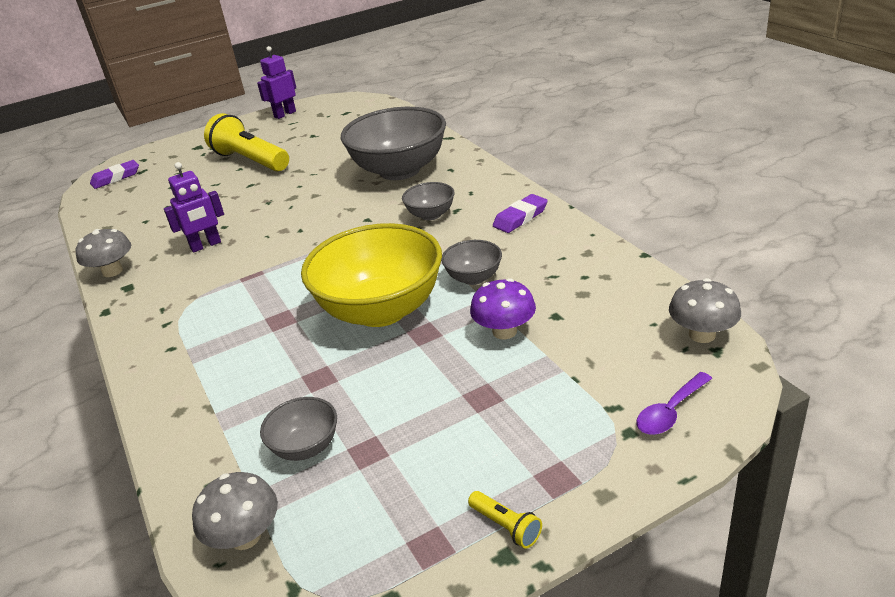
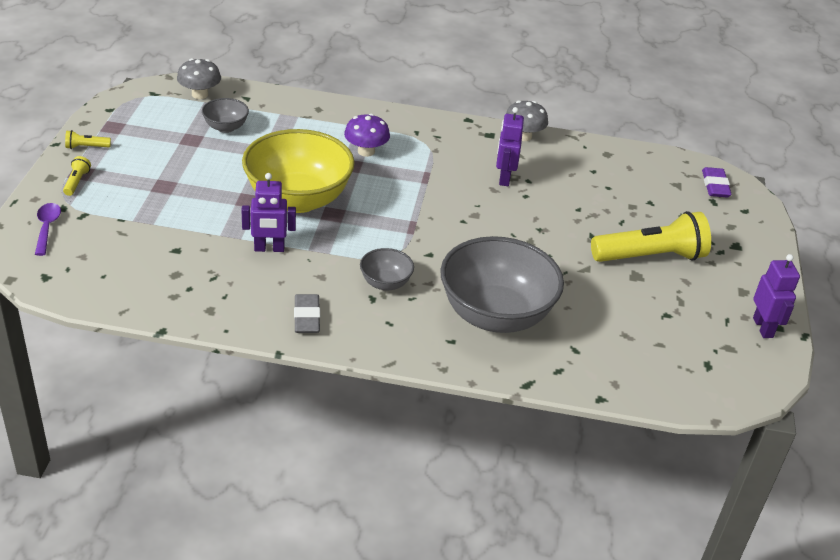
camera: 120 degrees right, 5 degrees up
(474, 278) = (269, 249): grey bowl -> purple robot
(504, 331) = (198, 225): purple mushroom -> purple mushroom (366, 151)
(520, 217) = (307, 317): purple eraser -> grey eraser
(576, 464) = (77, 182): none -> yellow flashlight
(702, 334) = (63, 283): grey mushroom -> none

